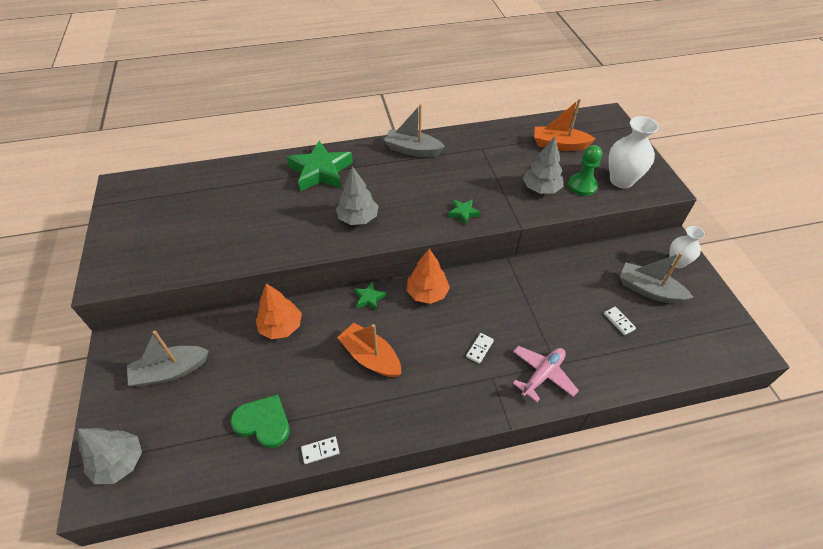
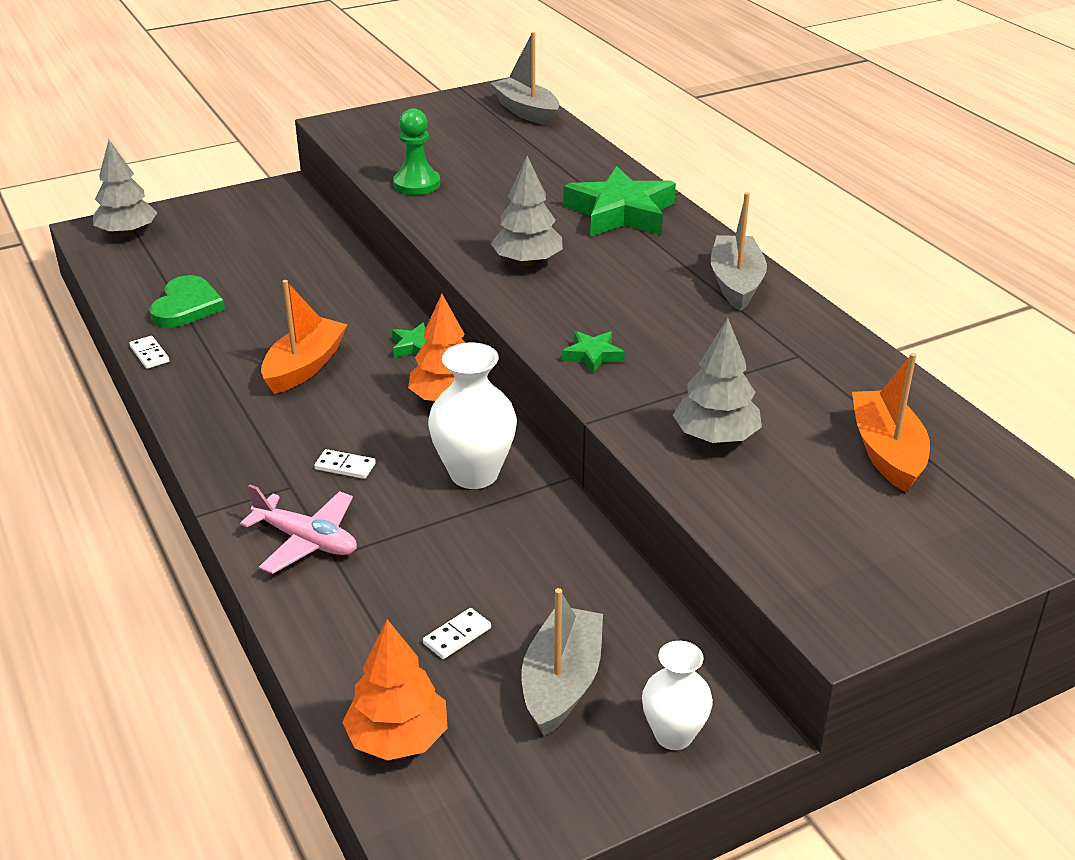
camera: 75 degrees right, 15 degrees down
(170, 371) = (251, 230): grey boat -> grey boat (526, 112)
(281, 327) = (340, 286): orange tree -> orange tree (397, 738)
(582, 186) = (761, 492): green pawn -> green pawn (416, 184)
(621, 180) = (819, 550): white vase -> white vase (474, 474)

